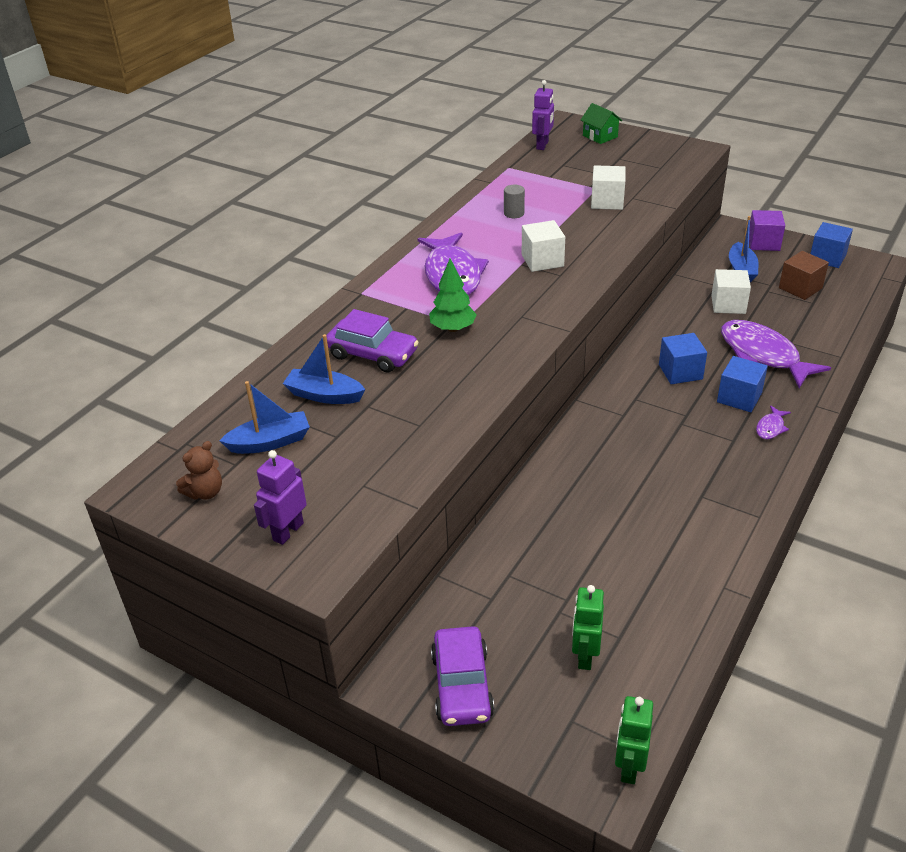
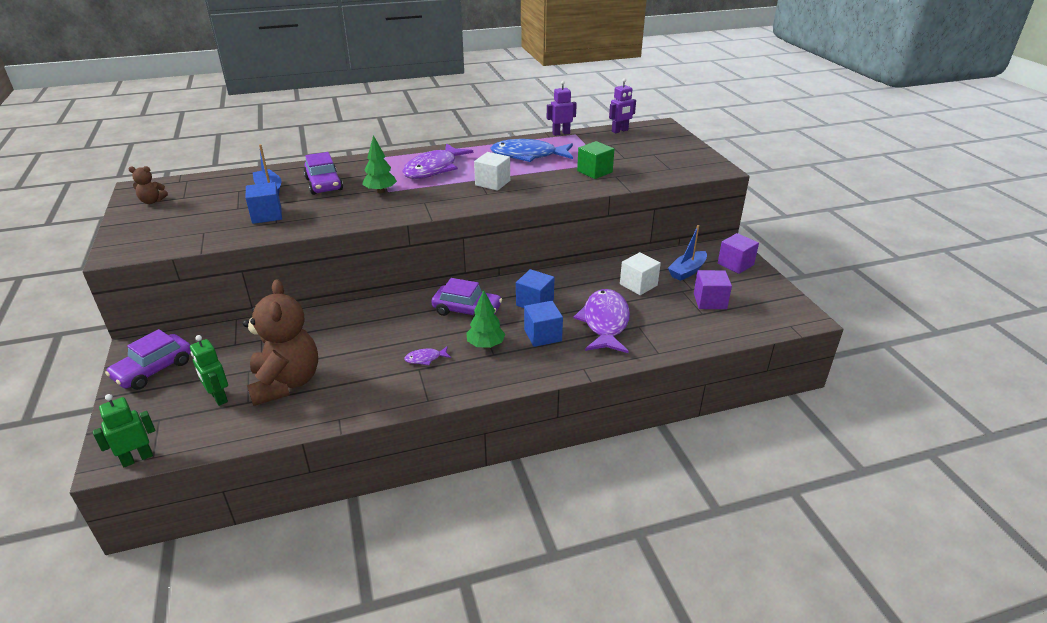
camera: 40 degrees right, 5 degrees down
(270, 442) = (211, 196): blue boat -> none
(288, 531) = (142, 232): purple robot -> purple robot (561, 133)
(514, 213) = (528, 156): grey cylinder -> blue fish
(585, 655) = (218, 397): green robot -> green robot turned 90 degrees counterclockwise
(600, 136) = (666, 139): green house -> none
(607, 201) = (594, 171): white cube -> green cube
(618, 594) = (286, 383): none -> brown teddy bear
(640, 416) = (467, 310): none -> purple car
(713, 437) = (485, 345): none -> green tree
(770, 427) = (529, 362): purple fish -> purple fish (425, 358)
(800, 288) = (710, 301): brown cube -> purple cube
(827, 257) = (769, 294): blue cube -> blue cube (267, 215)

